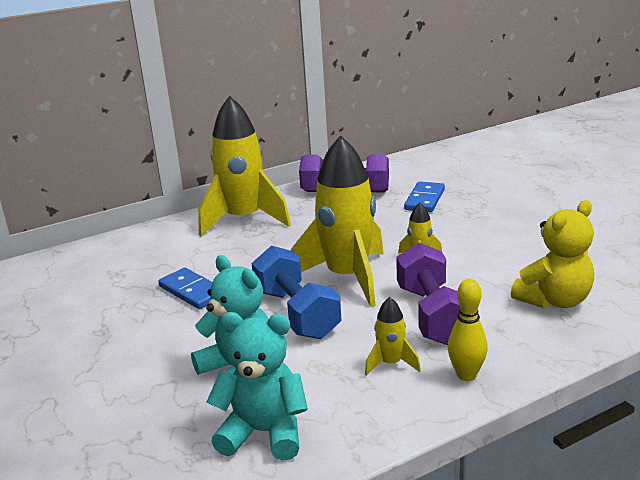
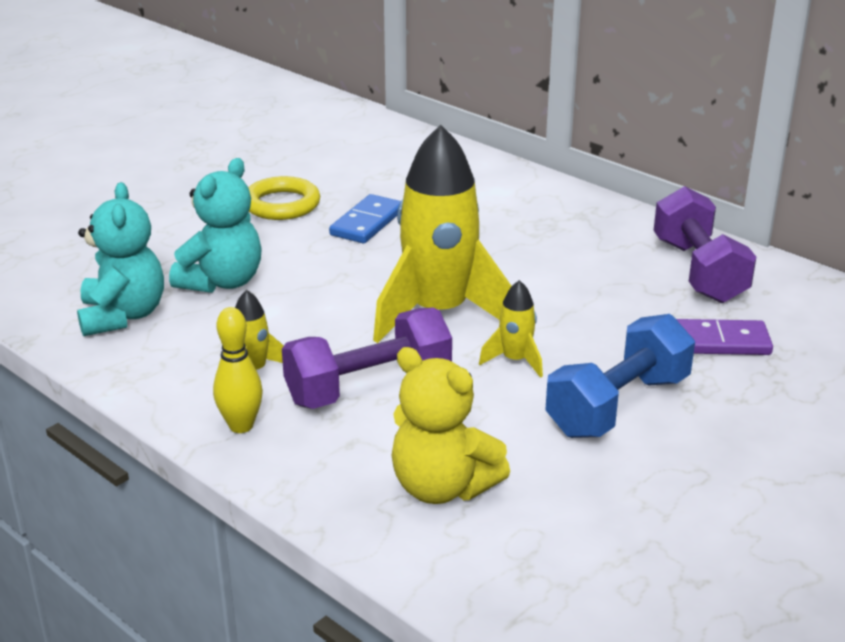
camera: 70 degrees right, 5 degrees up
(123, 328) = (281, 204): none -> yellow ring
(244, 220) = (560, 215): yellow rocket -> none
(296, 313) = (341, 294): blue dumbbell -> blue dumbbell (618, 406)
(425, 199) = (718, 342): blue domino -> purple domino

